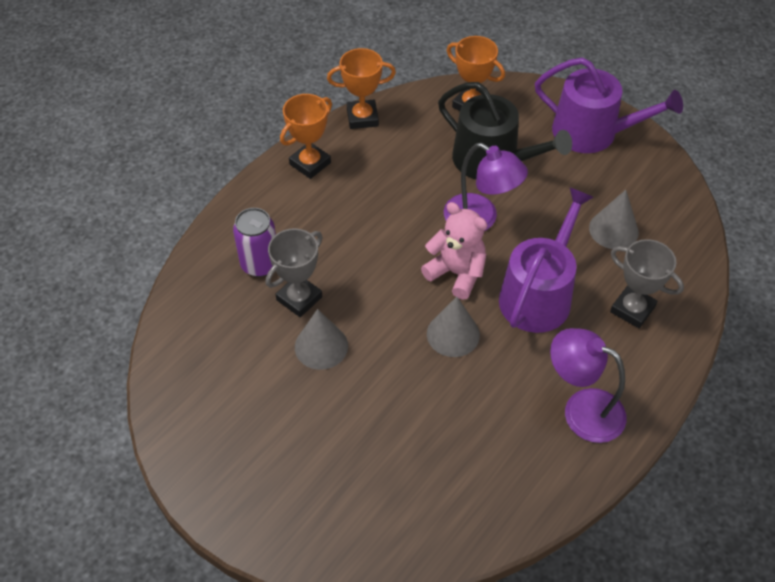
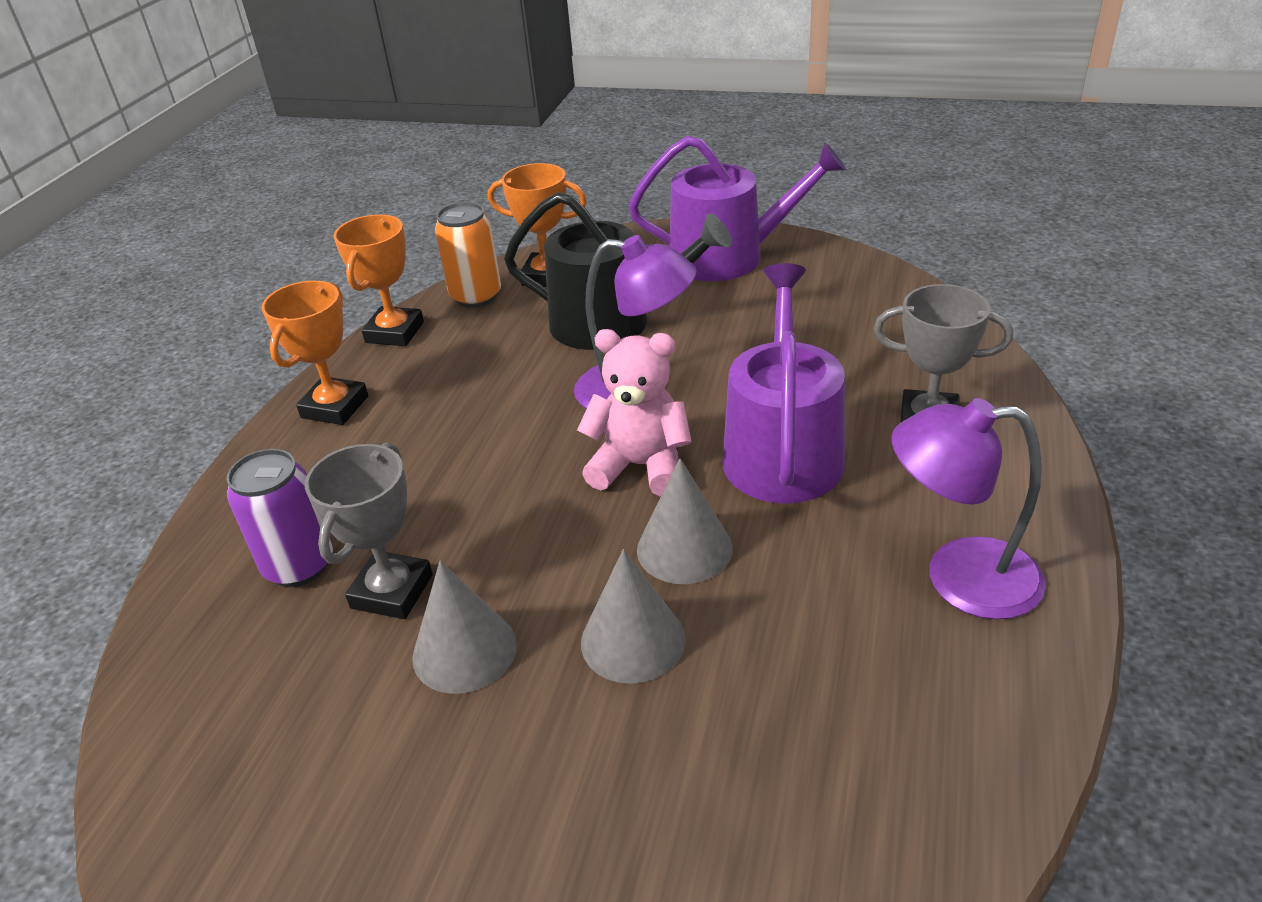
camera: 20 degrees left, 15 degrees down
(362, 117) = (395, 332): orange trophy -> orange trophy turned 45 degrees counterclockwise
(421, 106) = (476, 296): none -> orange can
(613, 230) = (831, 343): grey cone -> grey cone (632, 640)

